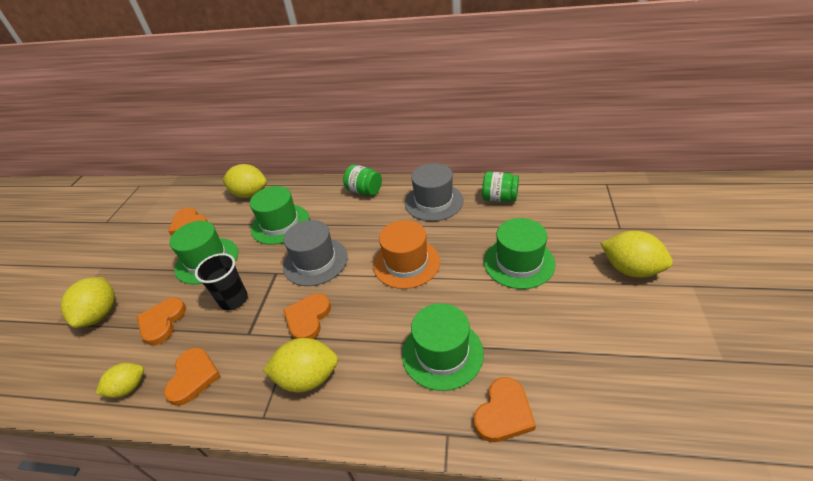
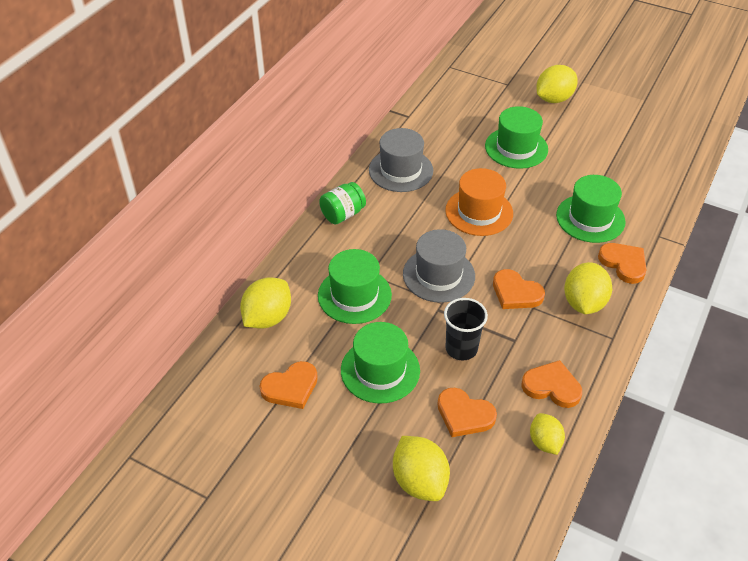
camera: 75 degrees left, 5 degrees up
(101, 314) = (419, 481): yellow lemon -> yellow lemon turned 45 degrees clockwise
(499, 198) = (426, 129): green jar -> none
(503, 413) = (651, 204): orange heart -> orange heart (623, 263)

